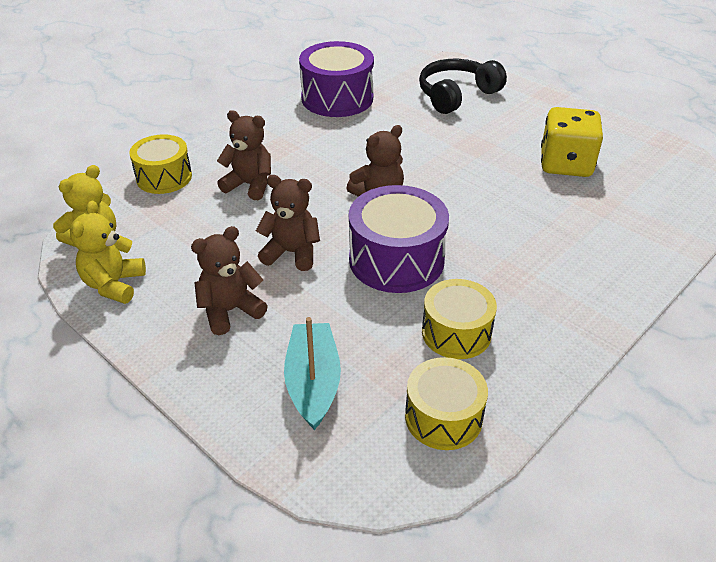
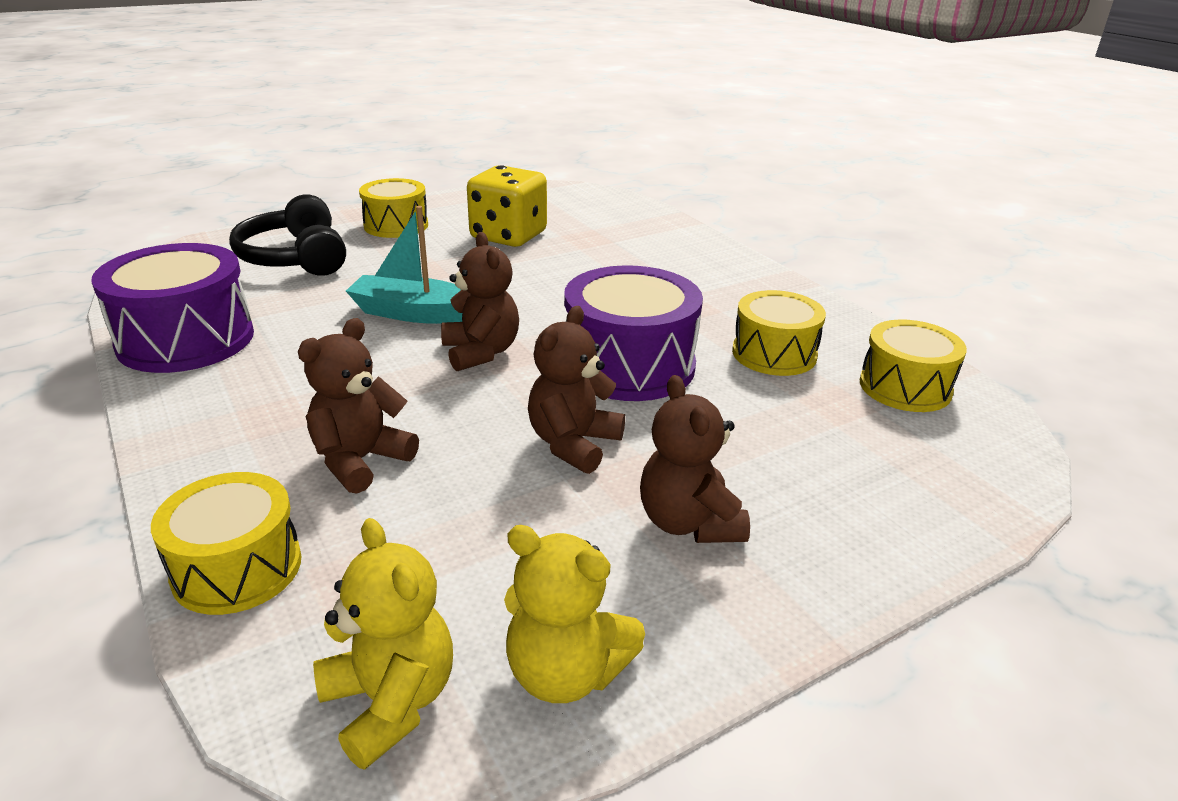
camera: 75 degrees left, 10 degrees down
(313, 383) = (850, 466): turquoise boat -> turquoise boat (414, 313)
(539, 114) = (396, 225): none -> yellow drum

